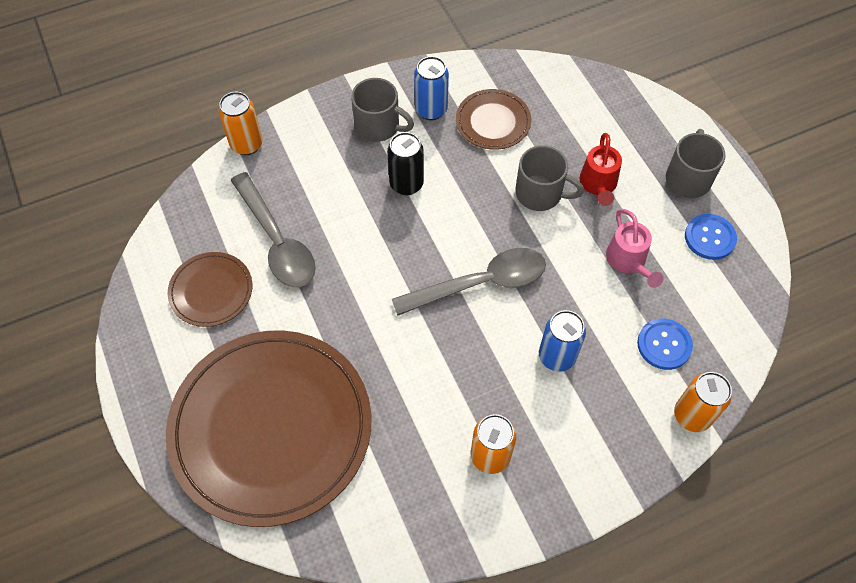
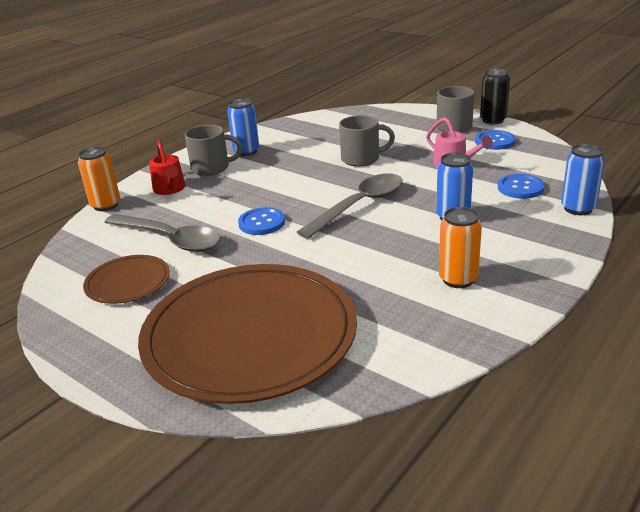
camera: 25 degrees left, 30 degrees down
(372, 260) = (261, 223): none -> blue button
(406, 184) = (257, 184): black can -> black can (493, 120)
(493, 121) = (297, 143): brown plate -> none
(598, 185) = (398, 145): red watering can -> red watering can (170, 189)
(692, 415) = (578, 209): orange can -> blue can

